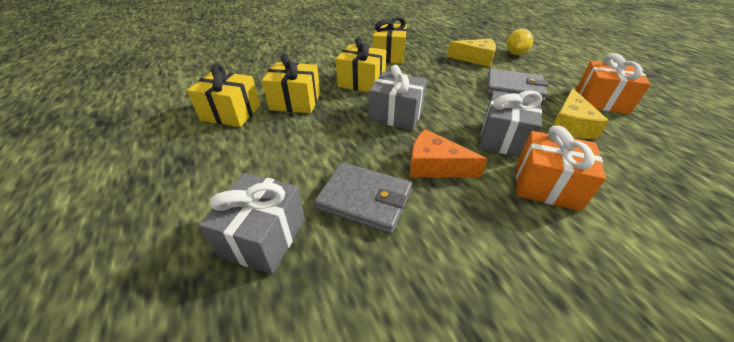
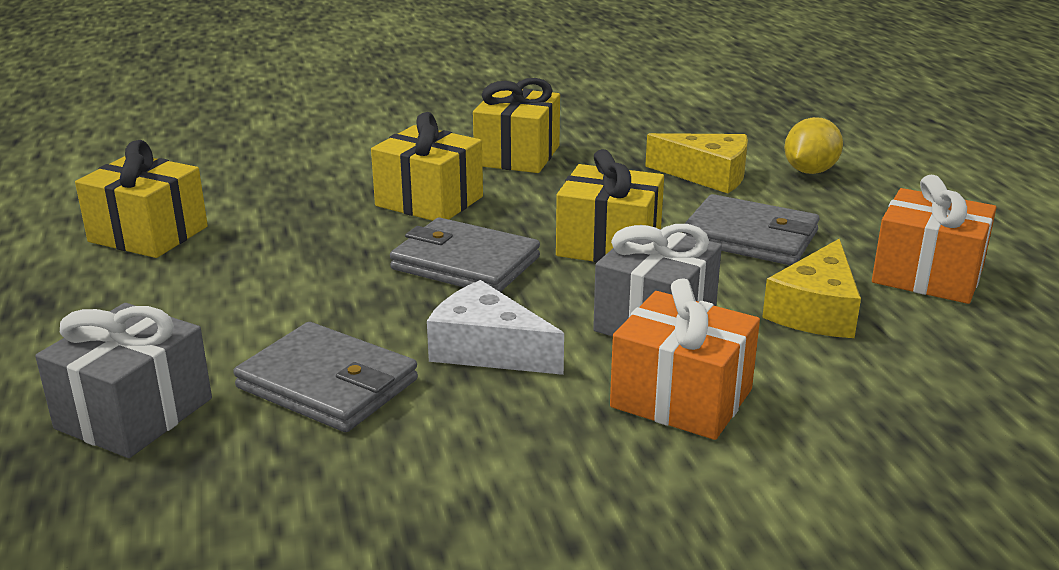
camera: 10 degrees right, 15 degrees down
(295, 101) = (278, 225): yellow gift -> yellow gift (609, 245)
(396, 114) = (465, 263): grey gift -> grey wallet
(435, 166) = (487, 350): orange cheese -> white cheese

